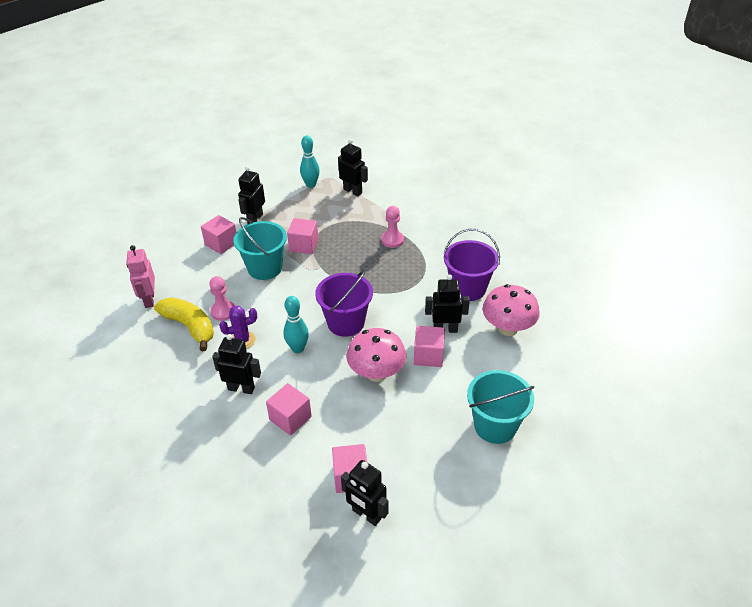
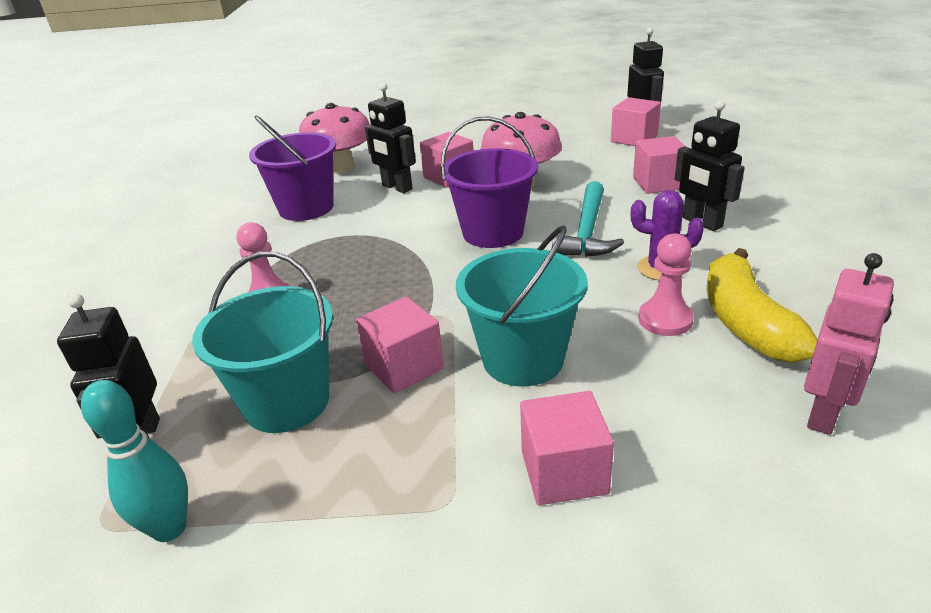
camera: 135 degrees left, 10 degrees down
(255, 219) = (419, 500): black robot -> none
(298, 348) = (587, 231): turquoise bowling pin -> turquoise hammer
(495, 426) = (470, 128): turquoise bucket -> turquoise bucket (287, 402)

